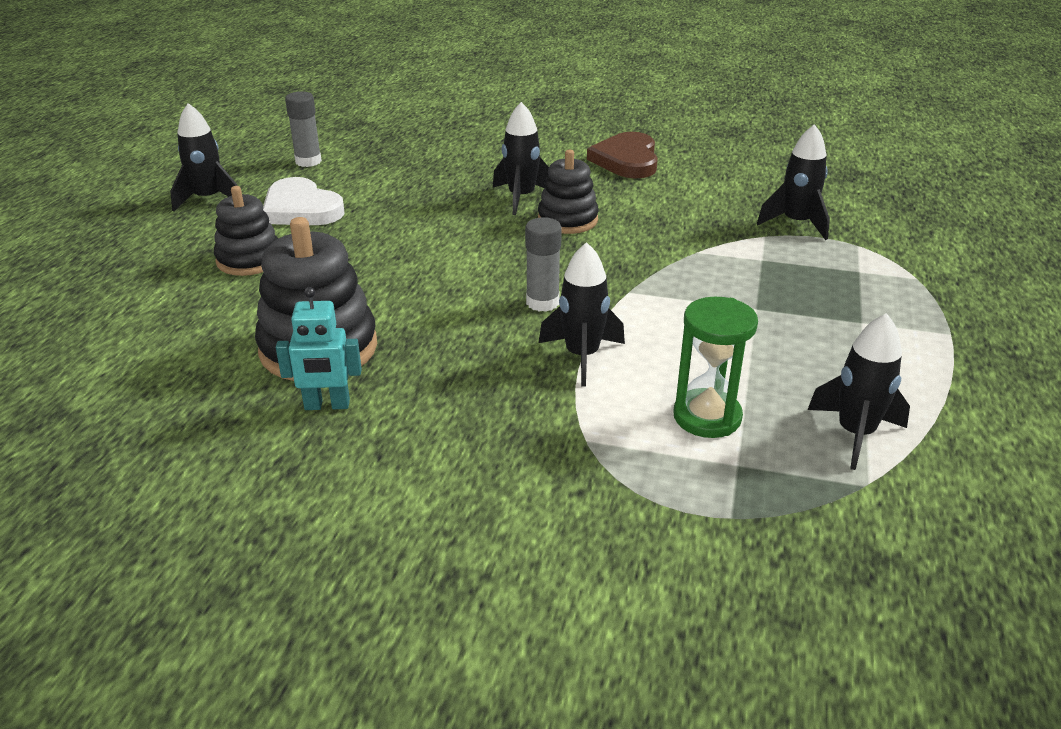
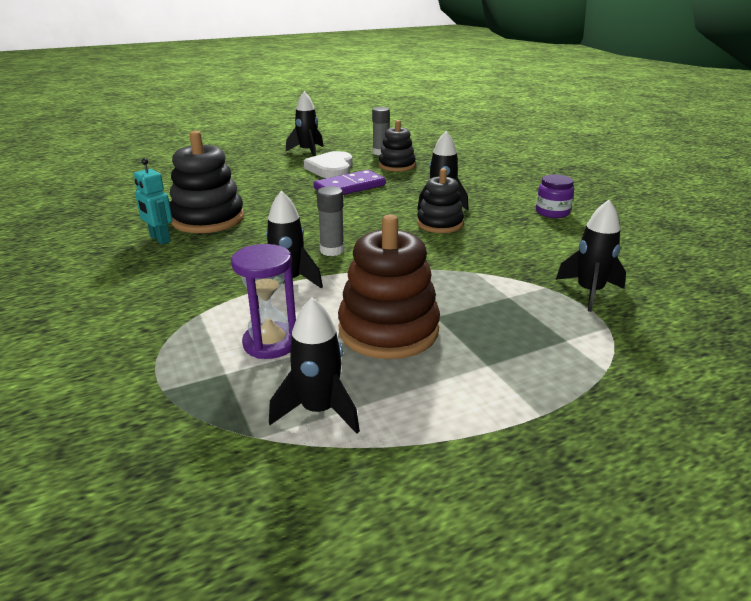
camera: 50 degrees right, 5 degrees down
(249, 260) = (267, 178): black stacking toy -> black stacking toy (397, 166)
(383, 223) = (349, 187): none -> purple domino
(626, 160) = (552, 212): brown heart -> purple jar
(707, 417) = (270, 343): green hourglass -> purple hourglass
(754, 342) = (388, 330): none -> brown stacking toy

